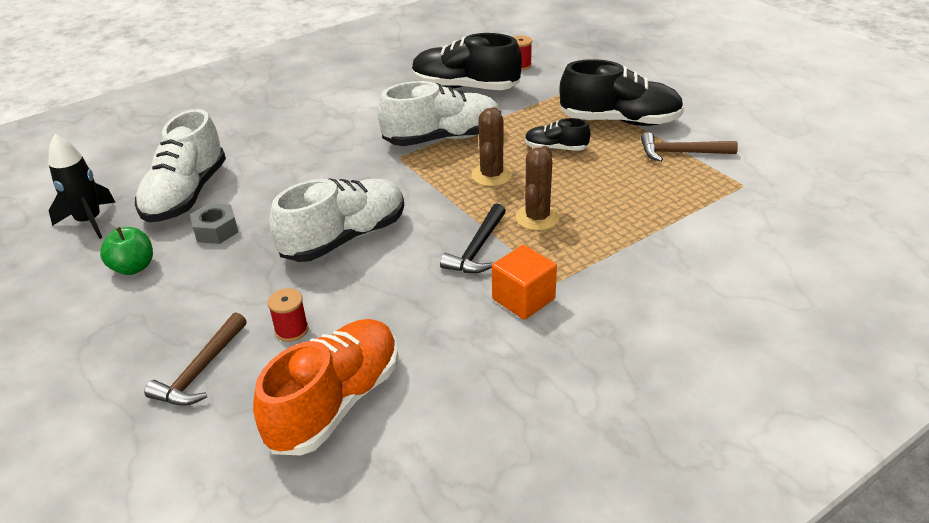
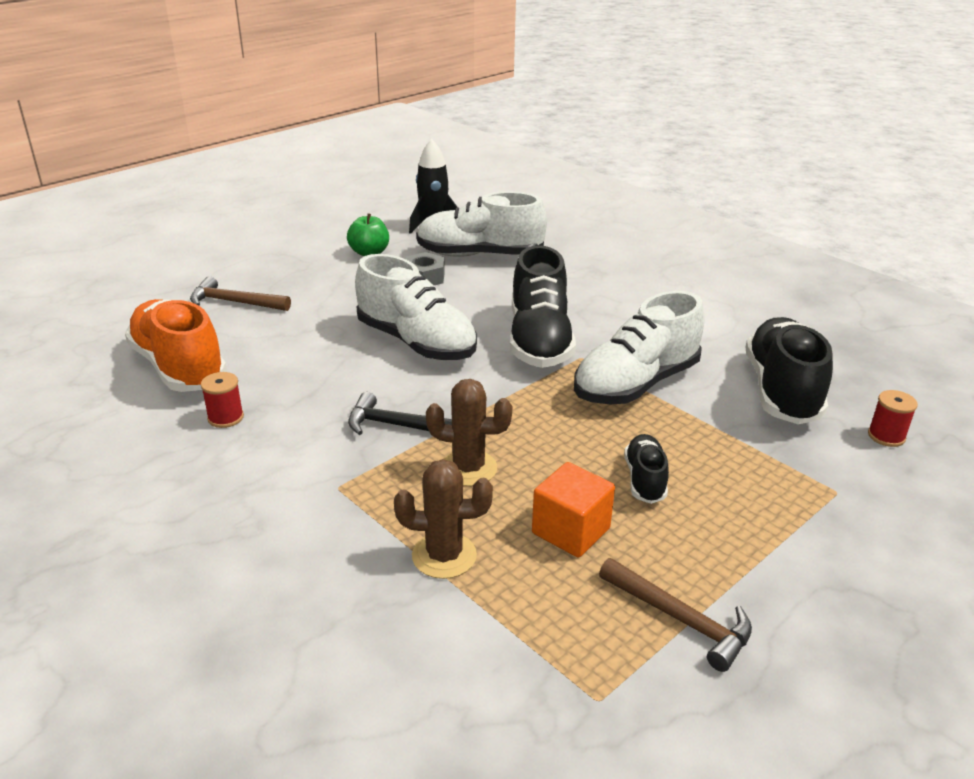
camera: 80 degrees right, 5 degrees down
(291, 330) = (277, 334): red spool -> red spool (225, 417)
(336, 403) = (179, 367): orange shoe -> orange shoe turned 150 degrees counterclockwise
(443, 138) = (636, 384): white shoe -> white shoe turned 75 degrees clockwise
(491, 175) = (558, 427): brown cactus -> brown cactus (444, 556)
(523, 299) = (308, 464): orange cube -> orange cube (571, 531)
(620, 121) = (757, 546): black shoe -> black shoe (539, 340)
(681, 153) = (681, 620): brown hammer -> brown hammer turned 135 degrees clockwise

